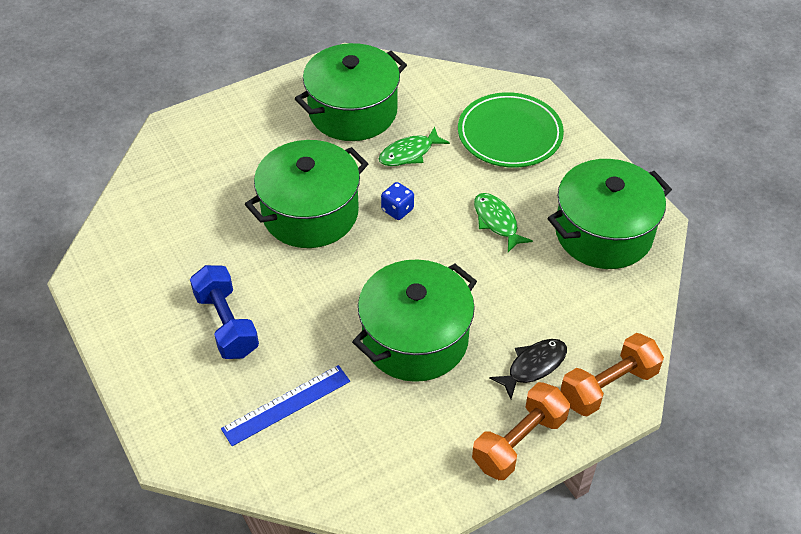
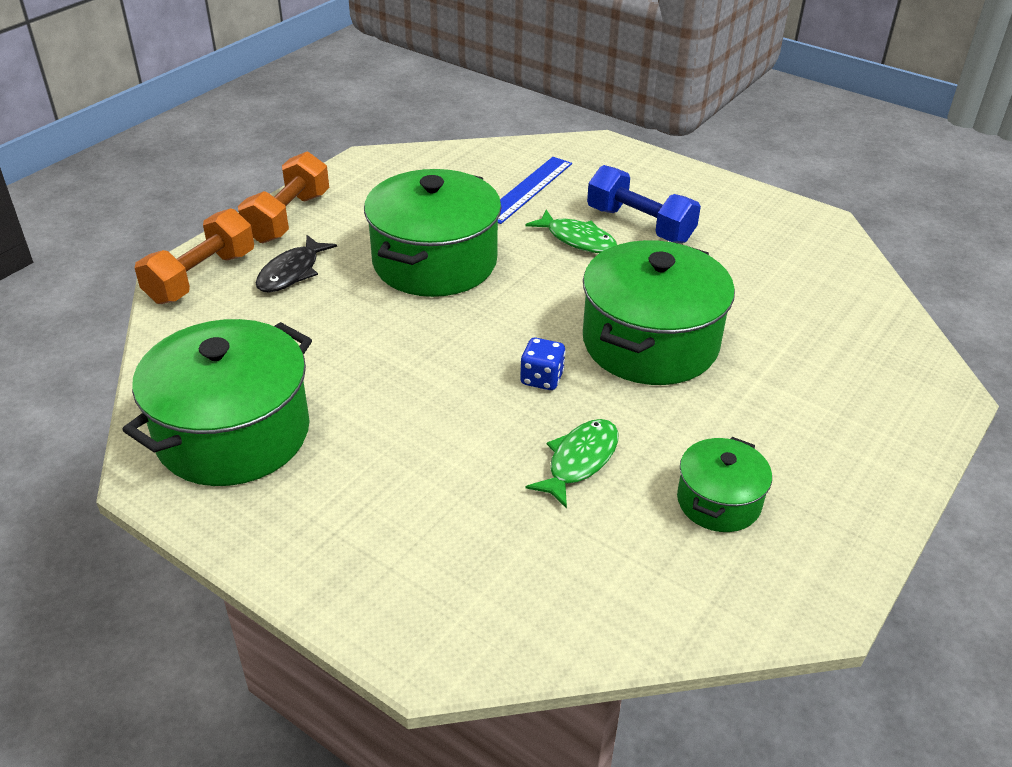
camera: 155 degrees right, 10 degrees down
(353, 111) = (718, 501): green pot -> green pot, size x0.52
(497, 222) = (396, 403): green fish -> green fish (577, 239)
(509, 134) = (435, 547): green plate -> none

